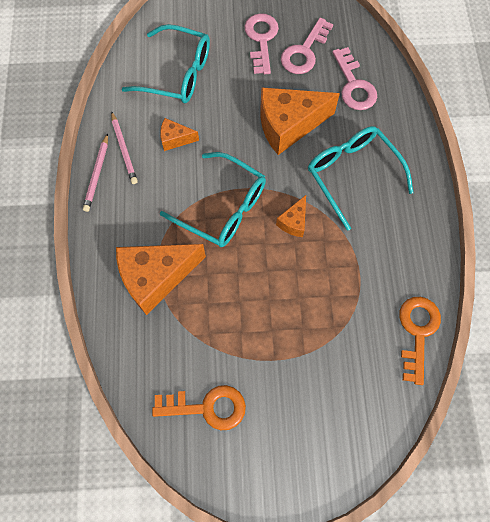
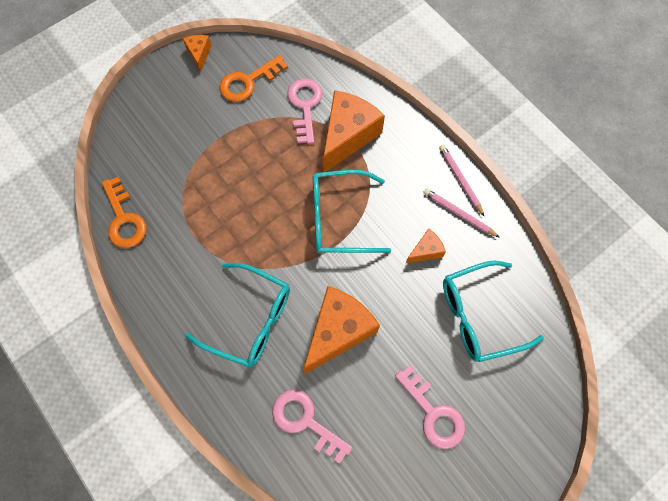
camera: 145 degrees right, 0 degrees up
(293, 222) = (273, 243): orange cheese -> orange cheese (199, 54)
(304, 52) = (380, 428): pink key -> pink key (305, 106)

